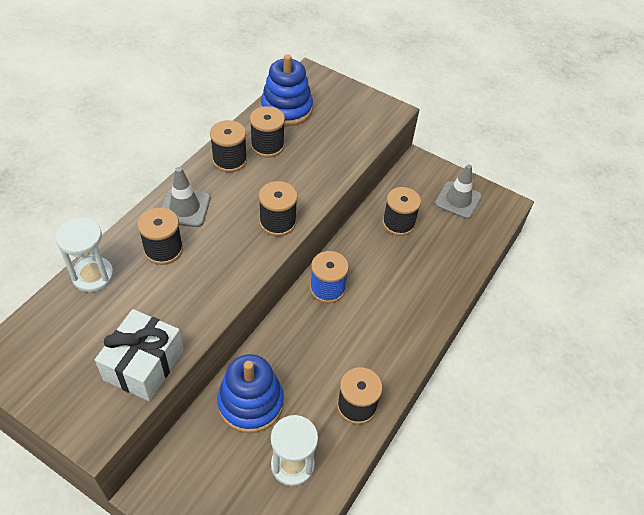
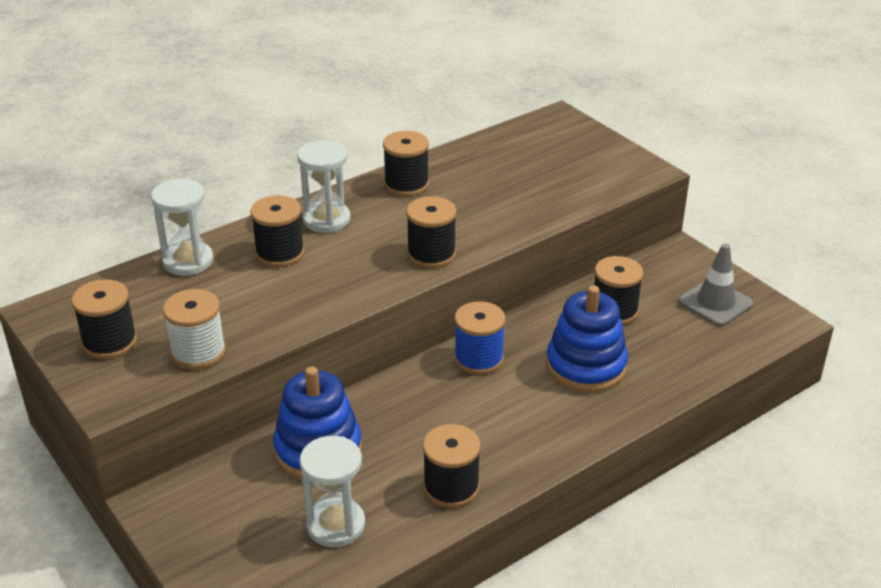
camera: 25 degrees right, 15 degrees down
(144, 365) = (198, 352): white gift -> white spool
(184, 208) = (326, 220): grey traffic cone -> white hourglass
(267, 146) = (461, 179): black spool -> black spool (109, 342)
(286, 109) = (507, 147): blue stacking toy -> blue stacking toy (586, 366)

